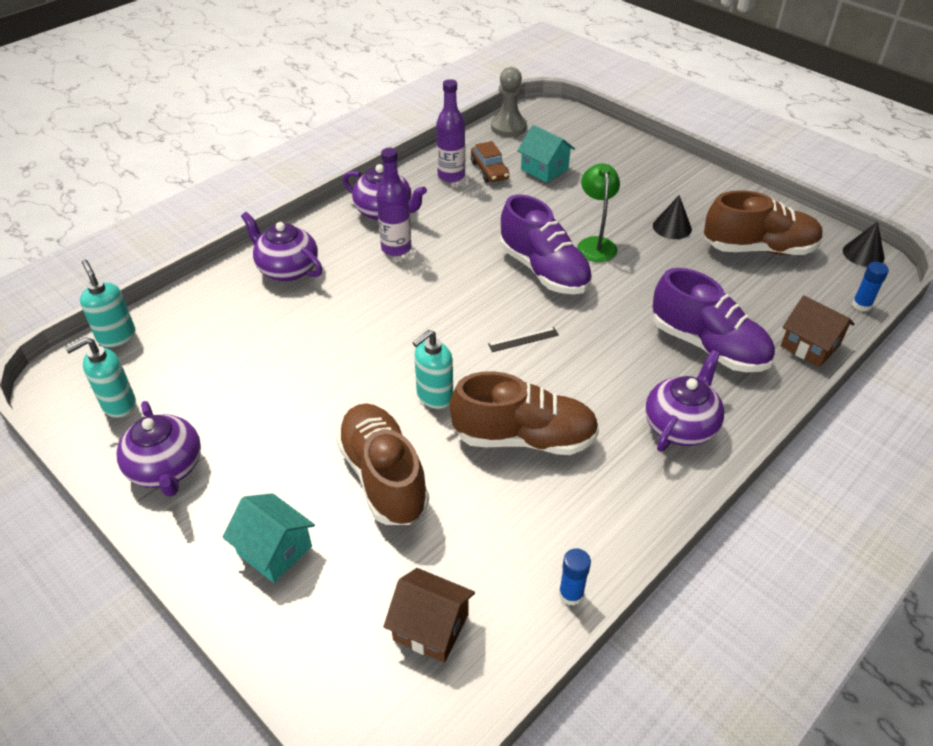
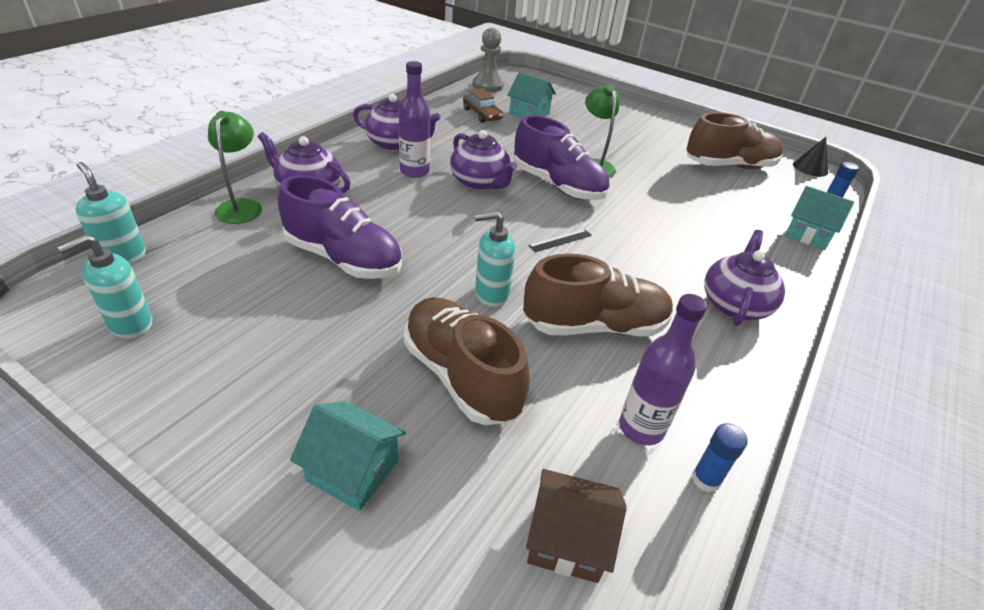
camera: 15 degrees left, 5 degrees down
(166, 469) = (199, 390): purple teapot -> purple teapot (480, 183)
(222, 285) = (241, 206): none -> green lamp
(434, 396) = (491, 294): turquoise soap dispenser -> turquoise soap dispenser turned 45 degrees clockwise
(451, 176) = (449, 118): purple bottle -> purple bottle (641, 428)
(672, 227) = (652, 152): black cone -> none
(708, 346) = (725, 238): purple shoe -> purple shoe (344, 258)
(810, 346) = (807, 234): brown house -> turquoise house

